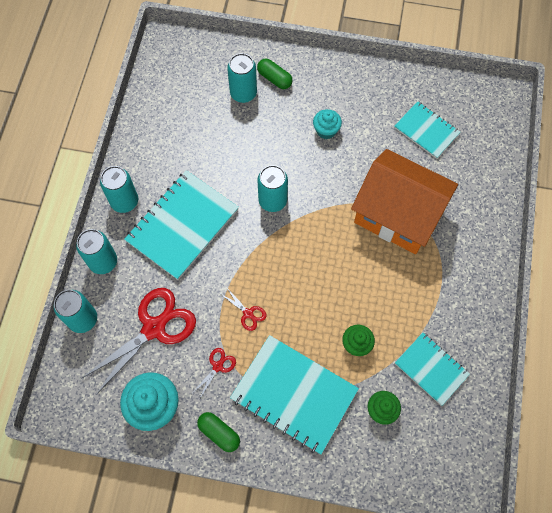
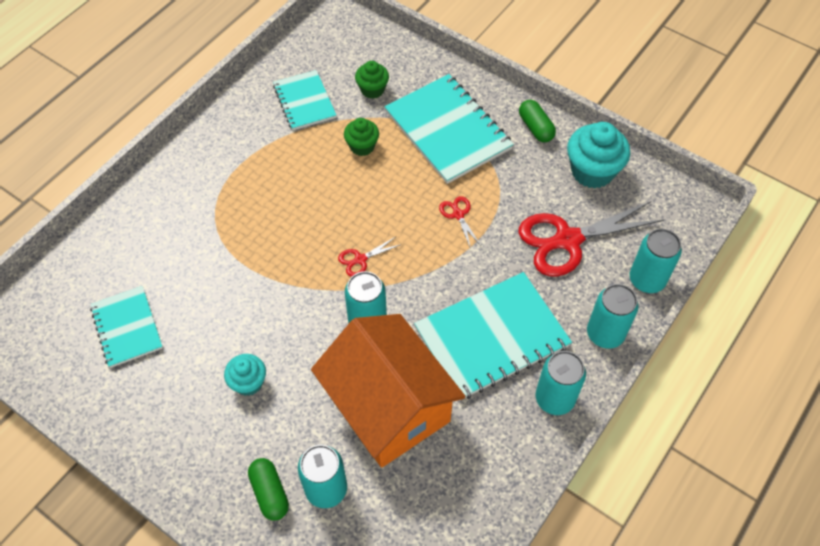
camera: 155 degrees left, 10 degrees down
(217, 366) = (513, 180): red scissors -> red scissors (360, 259)
(397, 214) = (234, 246): orange house -> orange house (388, 407)

